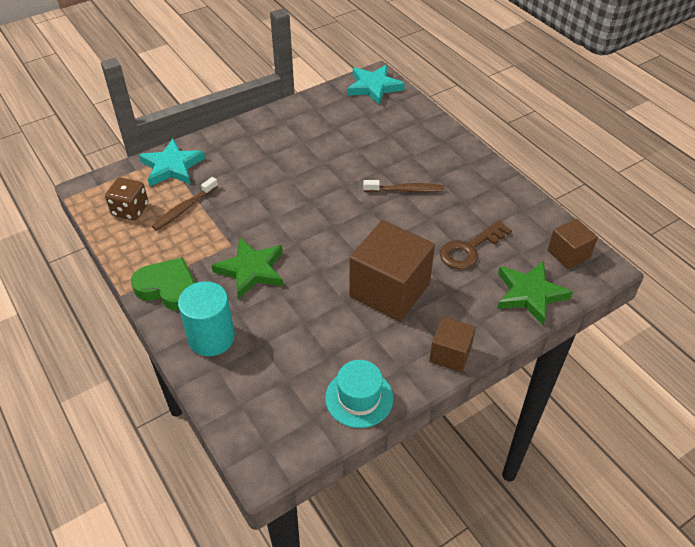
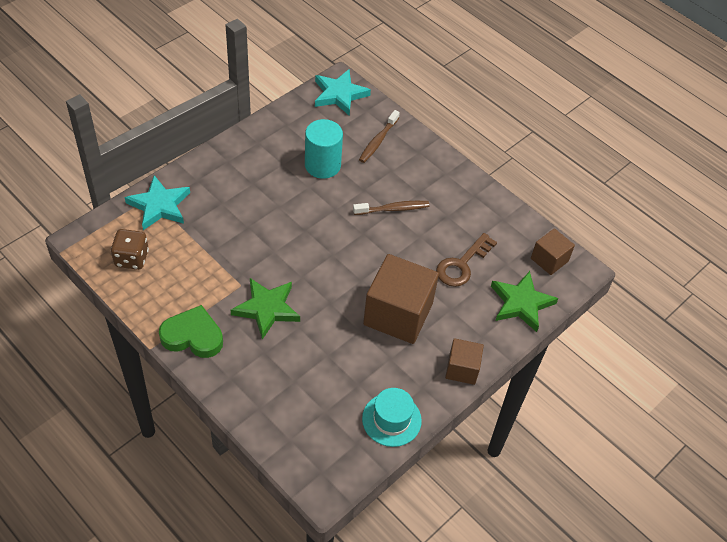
camera: 15 degrees left, 5 degrees up
(184, 209) = (185, 251): brown toothbrush -> brown toothbrush (378, 141)
(211, 337) = (247, 380): turquoise cylinder -> turquoise cylinder (322, 165)

